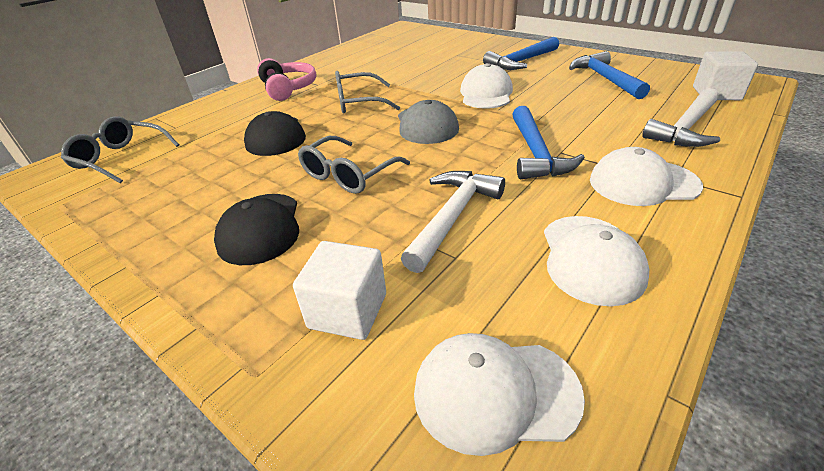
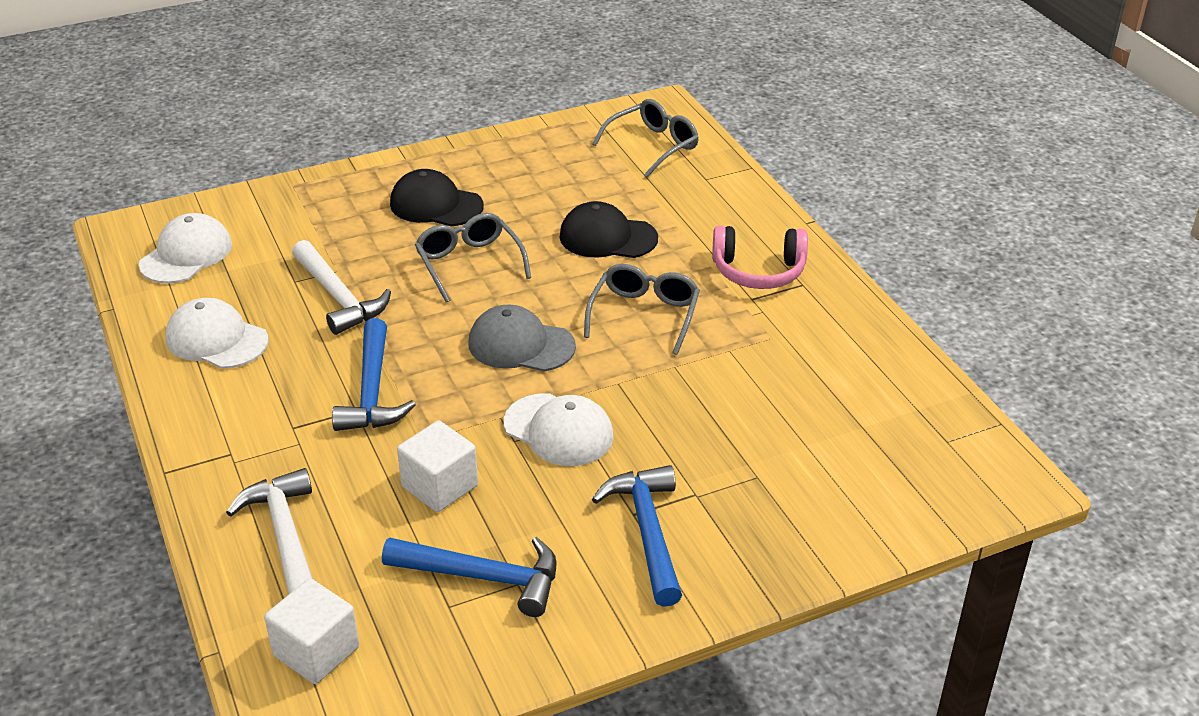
camera: 115 degrees right, 0 degrees up
(348, 311) = (301, 223): white cube -> white cube (440, 486)
(536, 153) = (372, 391): blue hammer -> blue hammer turned 120 degrees counterclockwise
(643, 183) = (249, 427): white cap -> none

